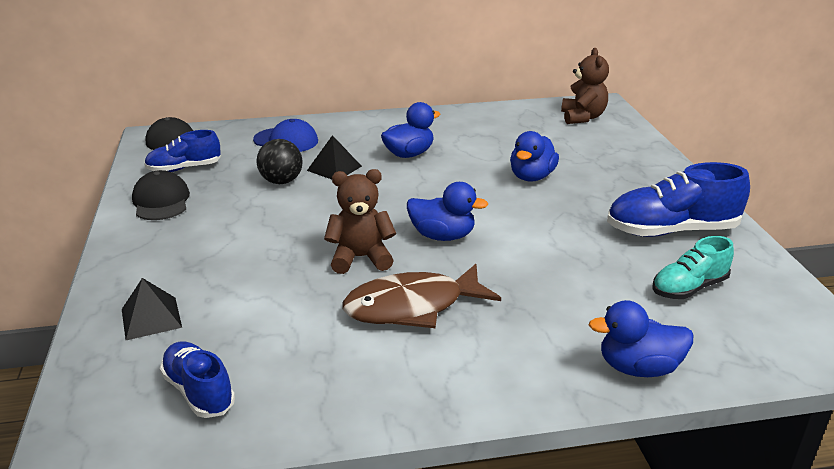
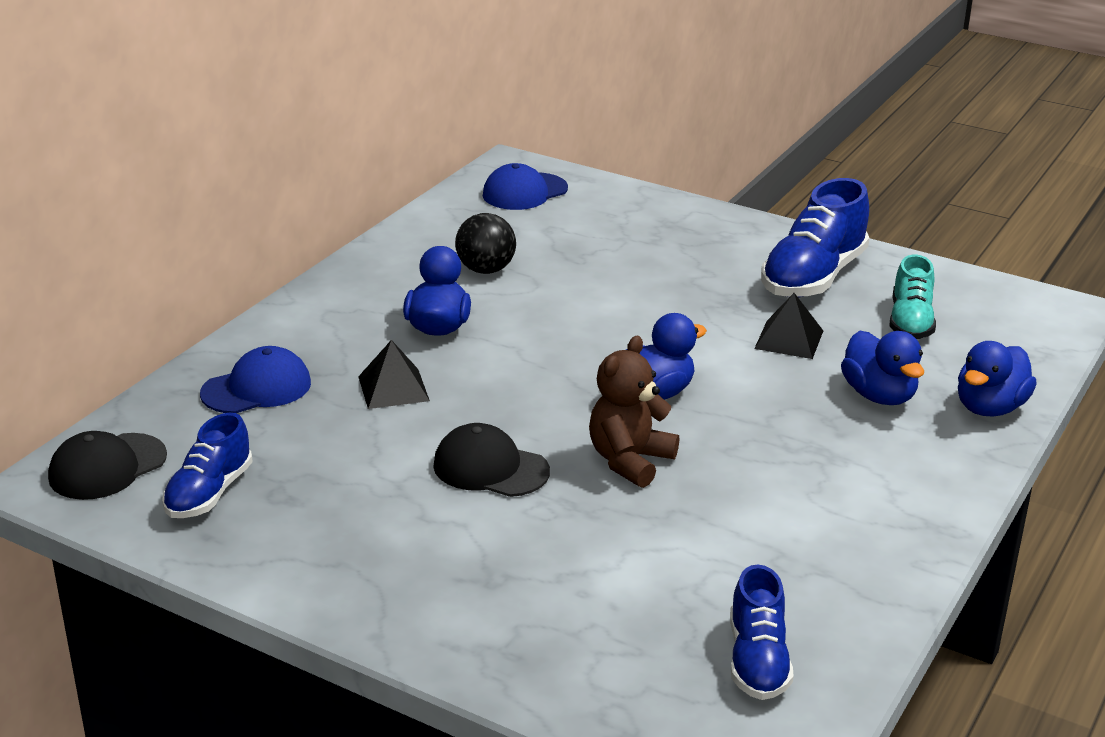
camera: 50 degrees left, 0 degrees up
(151, 318) = (572, 646): black pyramid -> black pyramid (789, 339)
(161, 201) = (280, 544): black cap -> black cap (490, 468)
(199, 391) = (757, 661): blue shoe -> blue shoe turned 90 degrees counterclockwise
(281, 181) = (369, 437): black ball -> black ball (486, 270)
(412, 307) = (762, 472): brown fish -> none
(531, 177) = (608, 287): blue duck -> blue duck (879, 396)
(582, 117) = (524, 192): brown teddy bear -> blue cap

